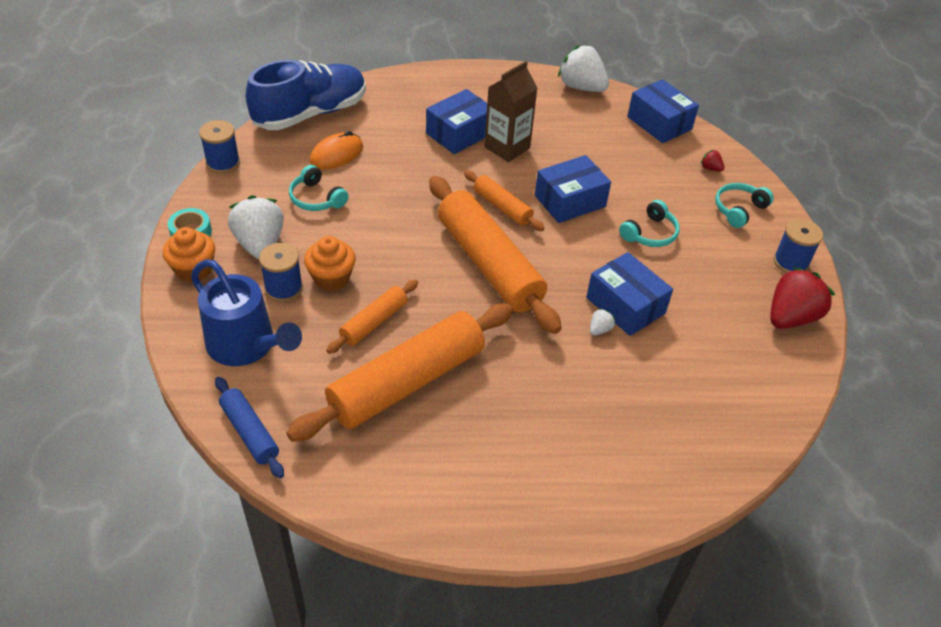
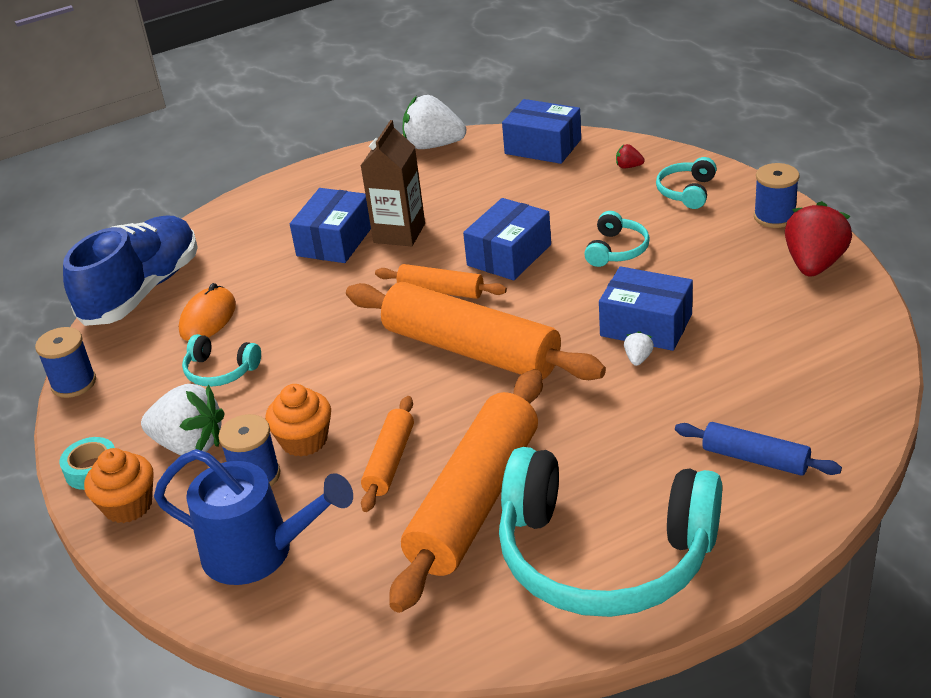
camera: 20 degrees left, 10 degrees down
(250, 432) = (336, 635): blue rolling pin -> blue rolling pin (755, 458)
(260, 244) = (189, 445): white strawberry -> white strawberry turned 150 degrees clockwise
(462, 470) = (604, 555): none -> turquoise headphones

